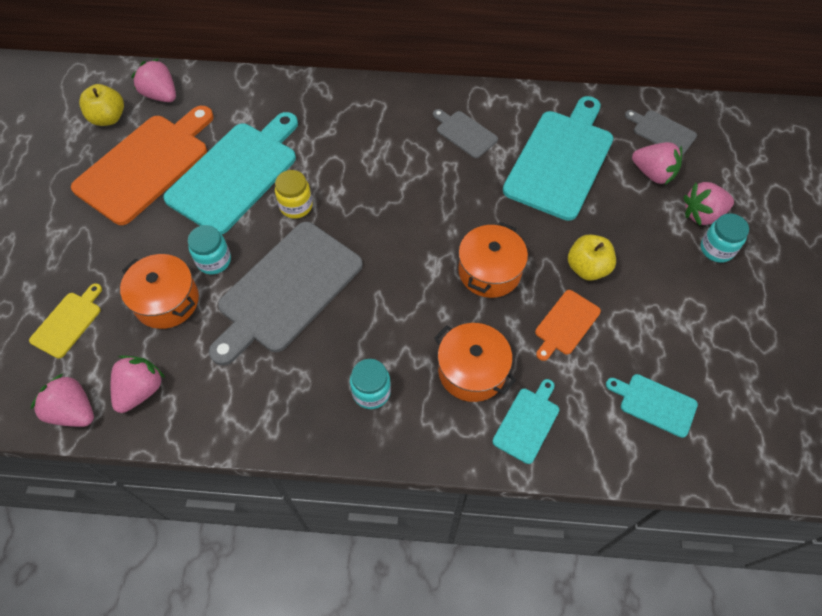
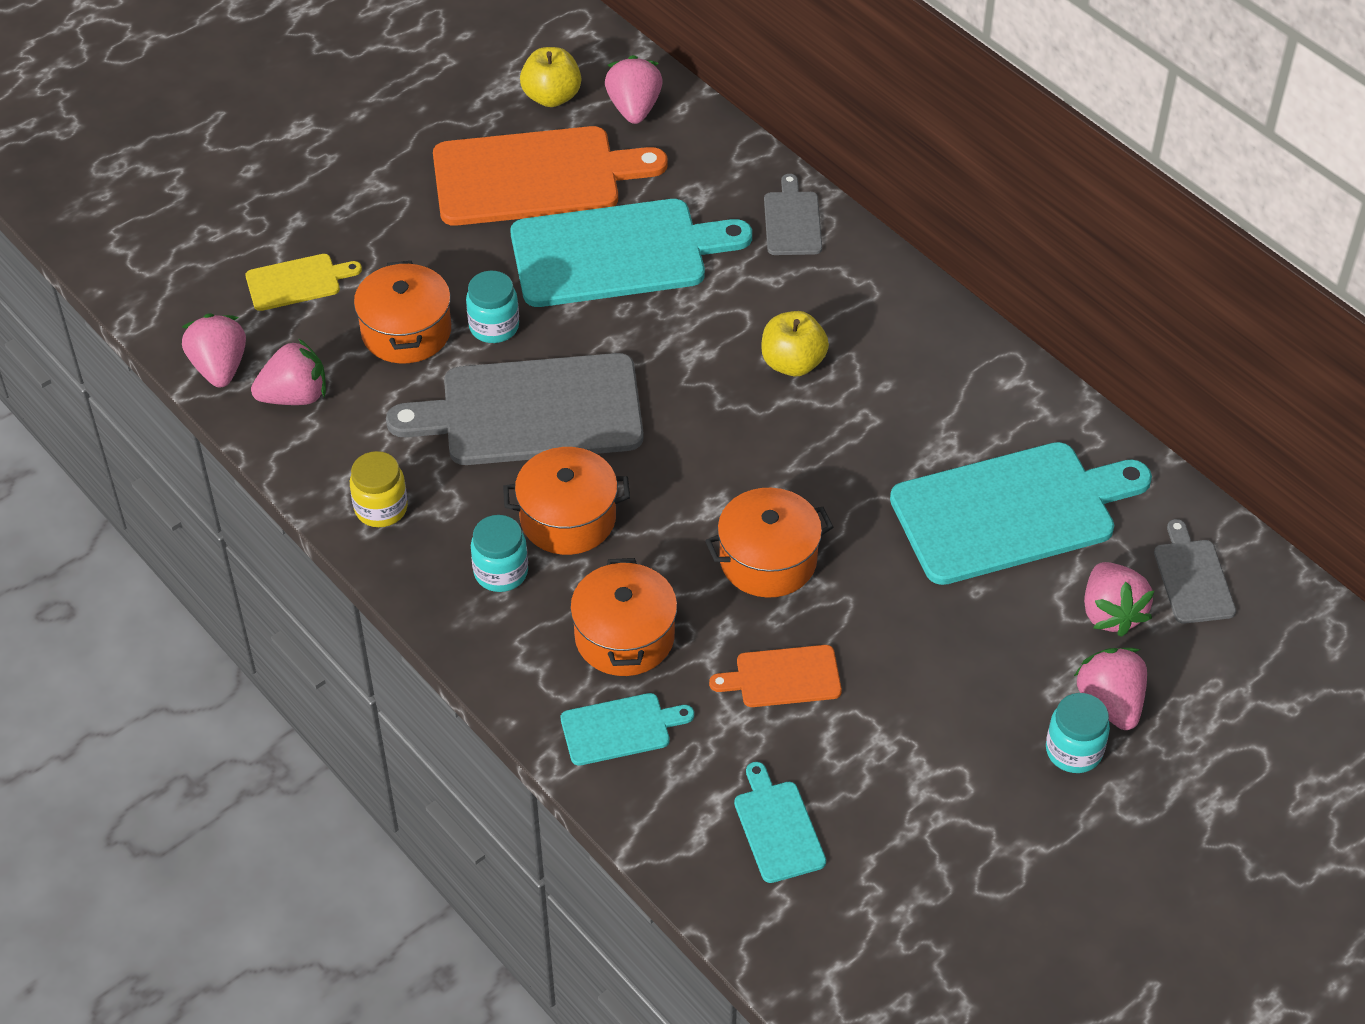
camera: 45 degrees right, 10 degrees down
(296, 206) = (640, 334): yellow jar -> yellow jar (381, 508)
(371, 332) = (568, 518): none -> orange pot
(465, 133) = (931, 396): grey cutting board -> grey cutting board (792, 221)
(587, 268) = (885, 644): yellow apple -> yellow apple (793, 363)
(702, 214) = (1110, 703): pink strawberry -> pink strawberry turned 45 degrees clockwise

